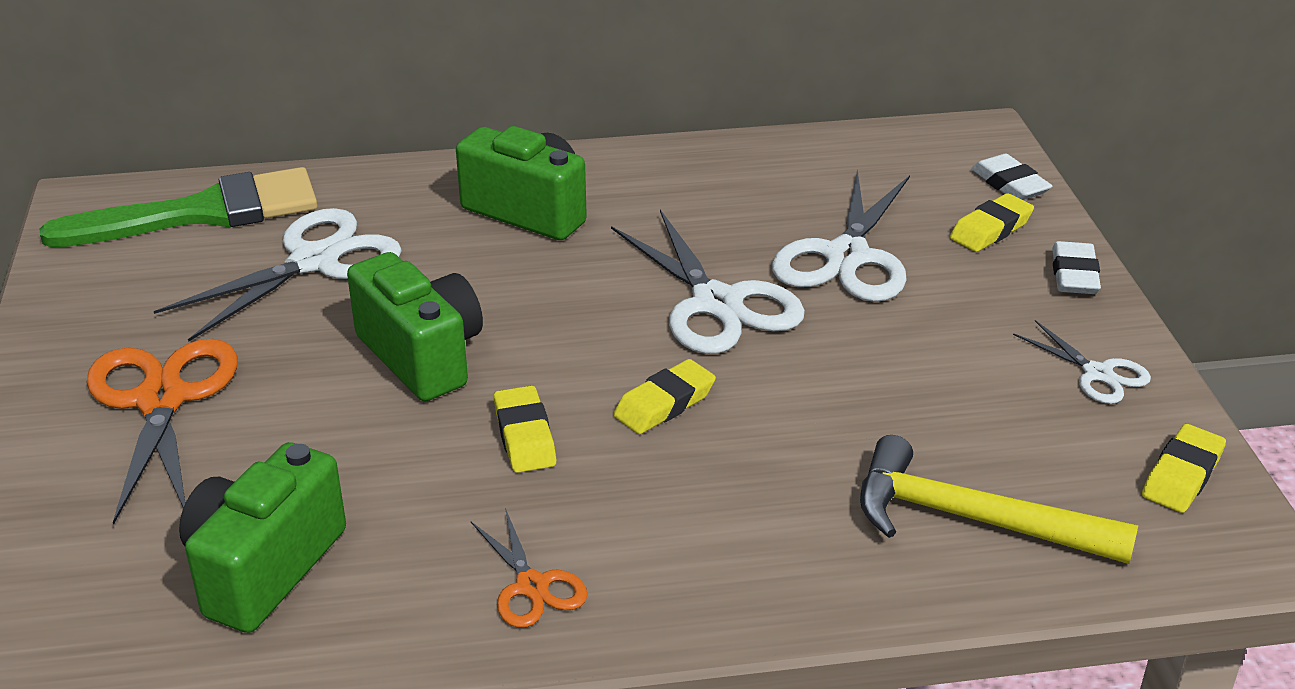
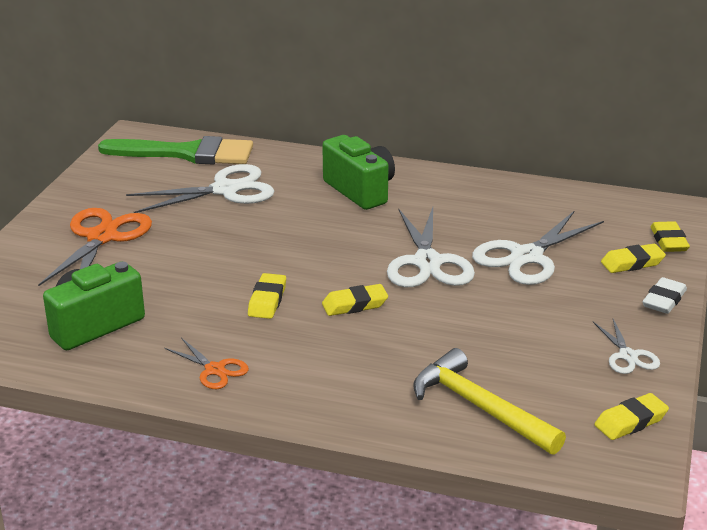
camera: 25 degrees right, 5 degrees down
(422, 356) = (245, 249): green camera -> none
(532, 586) = (215, 370): orange scissors -> orange scissors turned 45 degrees counterclockwise
(1009, 184) = (668, 241): white eraser -> yellow eraser

